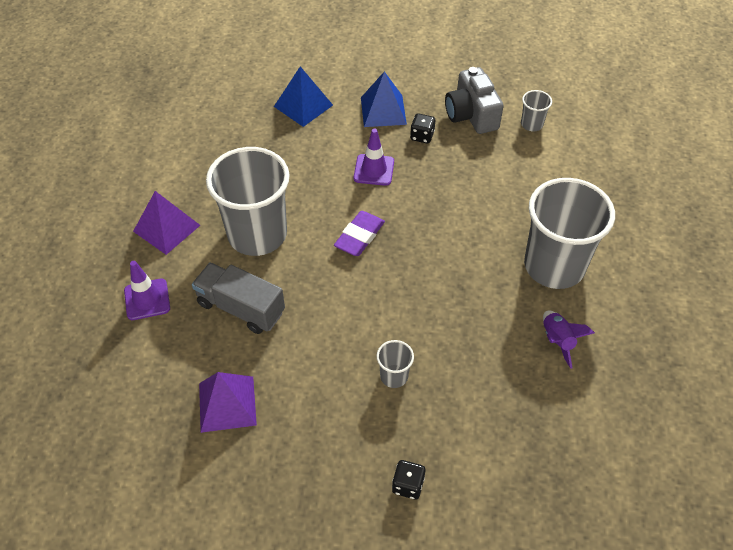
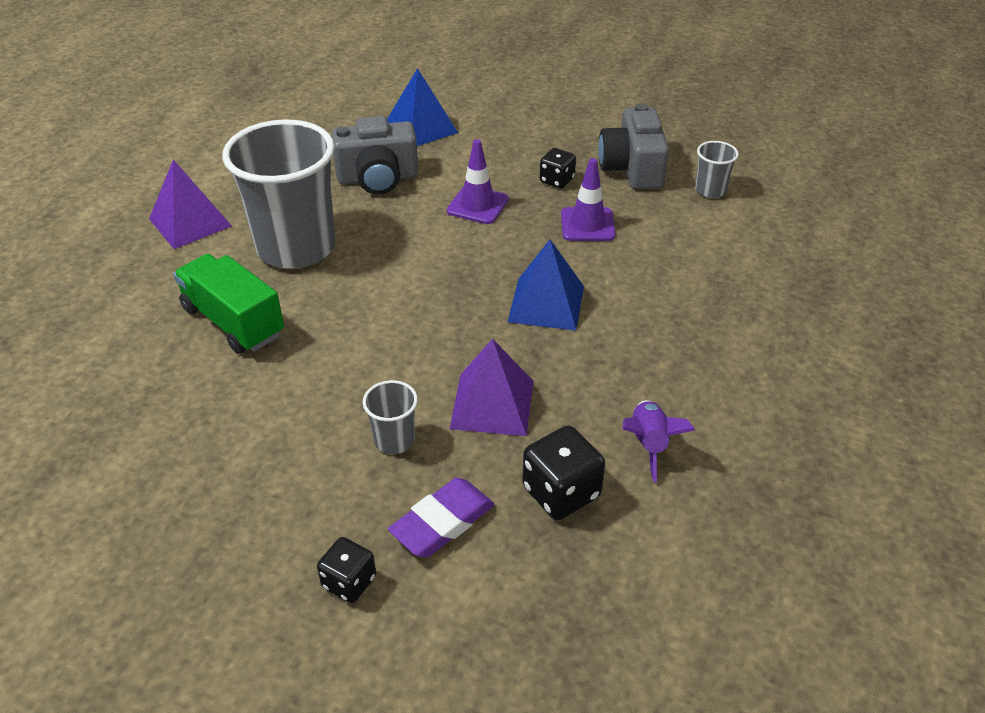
camera: 15 degrees right, 10 degrees down
(147, 299) = (124, 291): purple traffic cone -> purple traffic cone (587, 225)
(227, 403) = (157, 426): purple pyramid -> purple pyramid (492, 404)
(241, 308) = (233, 322): grey truck -> green truck
(290, 159) = (378, 178): none -> grey camera
(359, 236) = (425, 272): purple eraser -> purple eraser (442, 522)
(383, 110) = (518, 147): blue pyramid -> blue pyramid (546, 303)
(515, 389) = (561, 492): none -> black dice
(554, 266) = (679, 353): grey cup -> none

